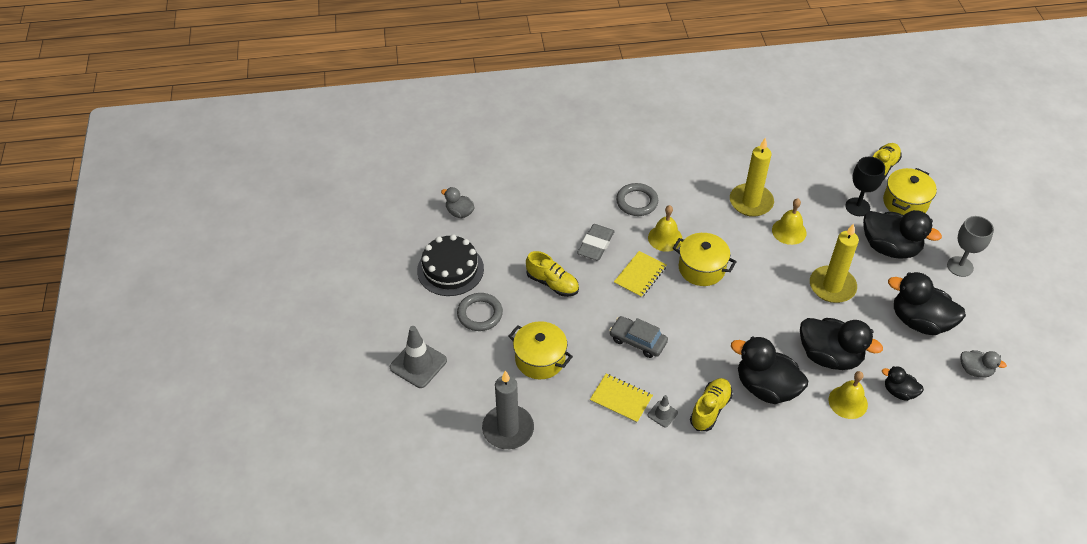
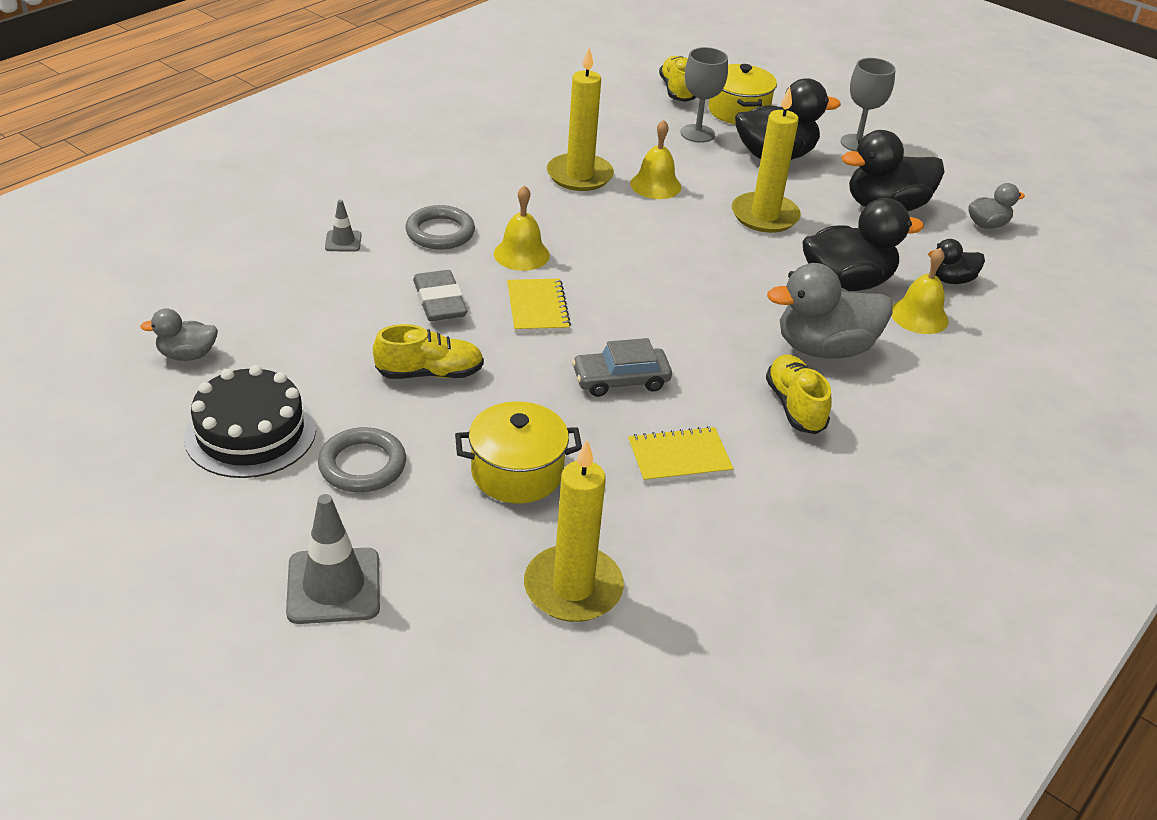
camera: 45 degrees left, 10 degrees down
(508, 429) = (573, 588): grey candle -> yellow candle
(662, 414) = (748, 444): grey traffic cone -> grey traffic cone (343, 241)
(701, 268) = (603, 265): yellow pot -> none
(766, 387) = (824, 348): black duck -> grey duck
(857, 207) = (697, 133): black goblet -> grey goblet

